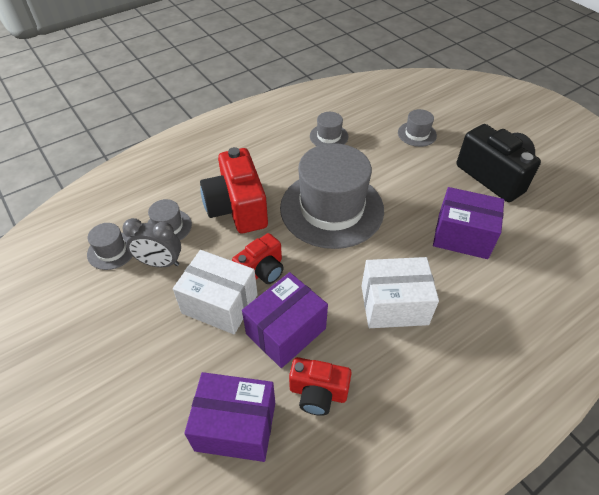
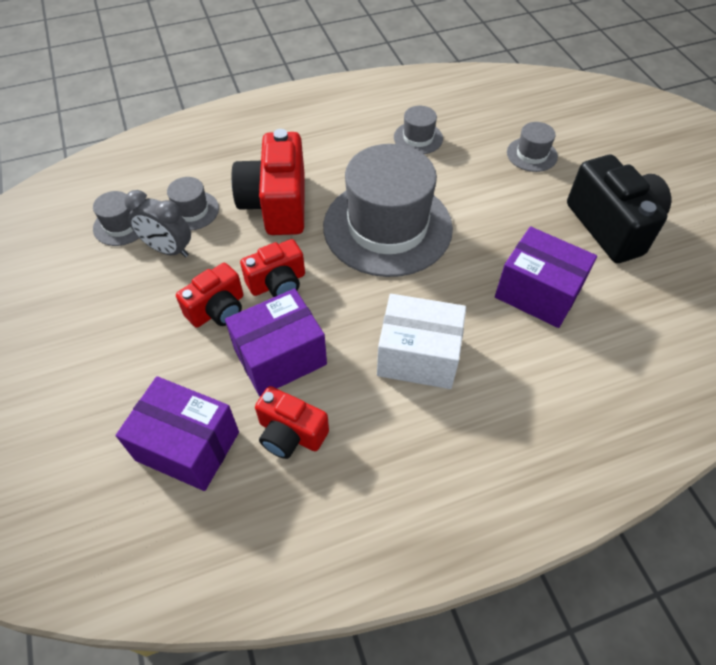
camera: 15 degrees right, 5 degrees up
(220, 304) = (218, 309): white box -> red camera

